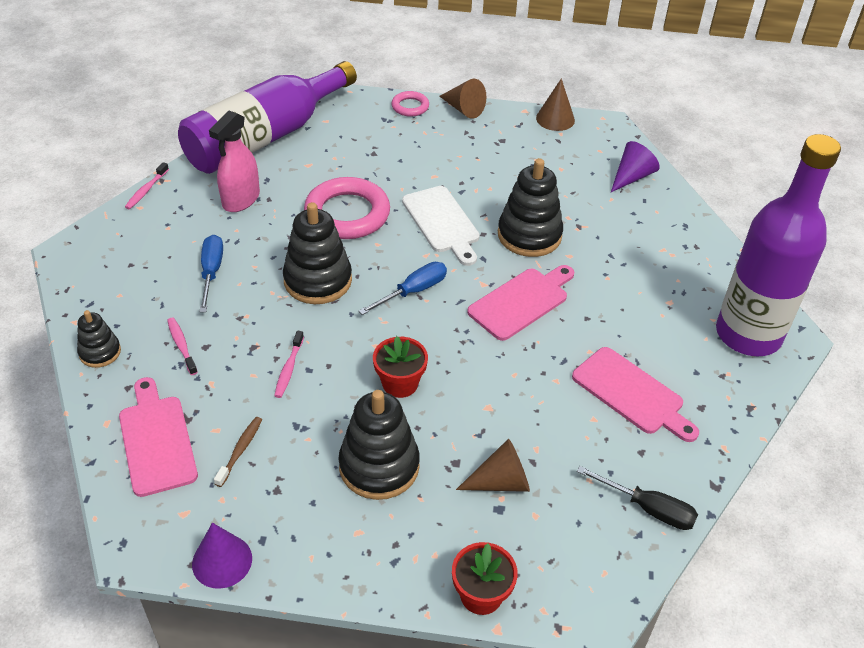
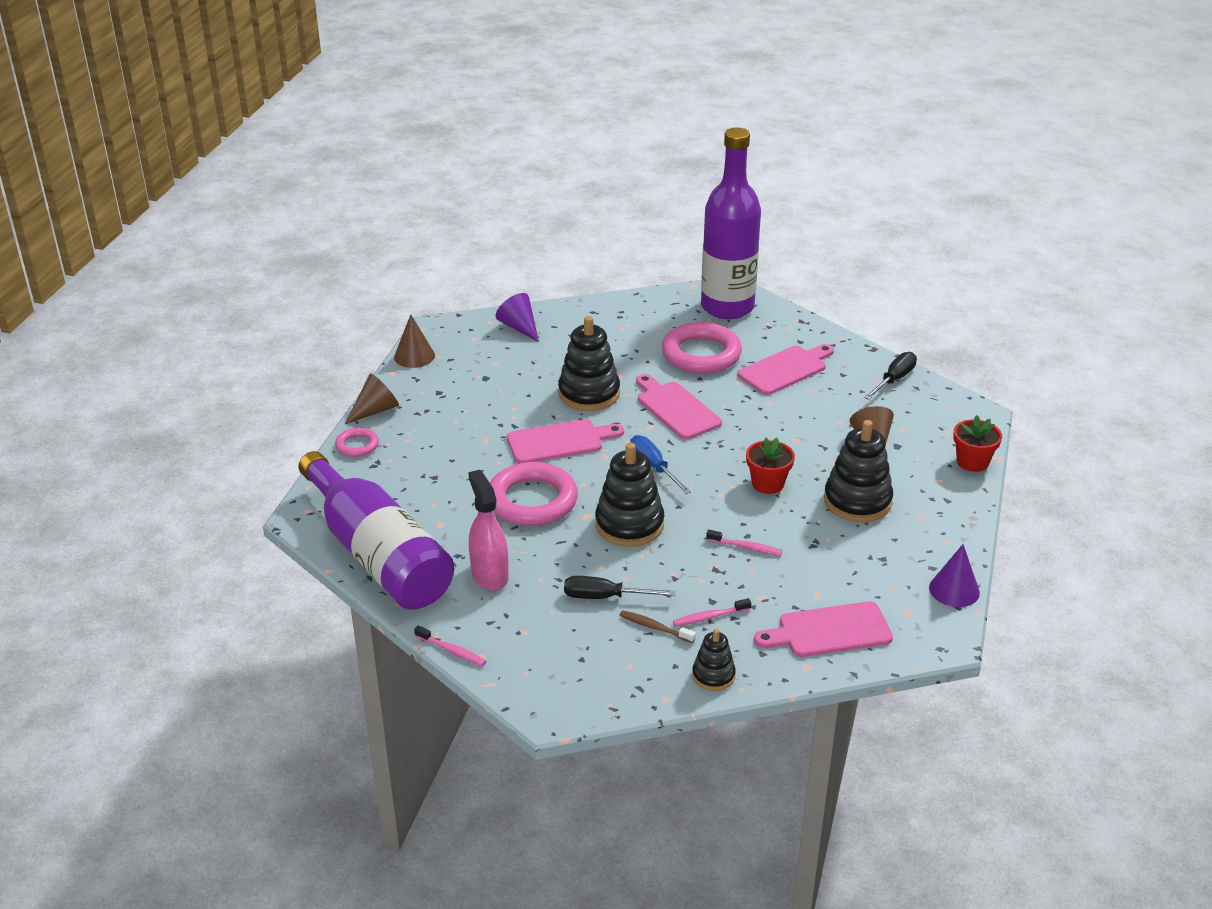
camera: 80 degrees left, 10 degrees down
(211, 272) = (605, 597): blue screwdriver -> black screwdriver
(240, 450) = (840, 578): brown toothbrush -> brown toothbrush (654, 627)
(241, 200) = (489, 575): pink spray bottle -> pink spray bottle turned 150 degrees counterclockwise
(442, 222) = (559, 441): white cutting board -> pink cutting board
(635, 316) = (701, 354): none -> pink ring

